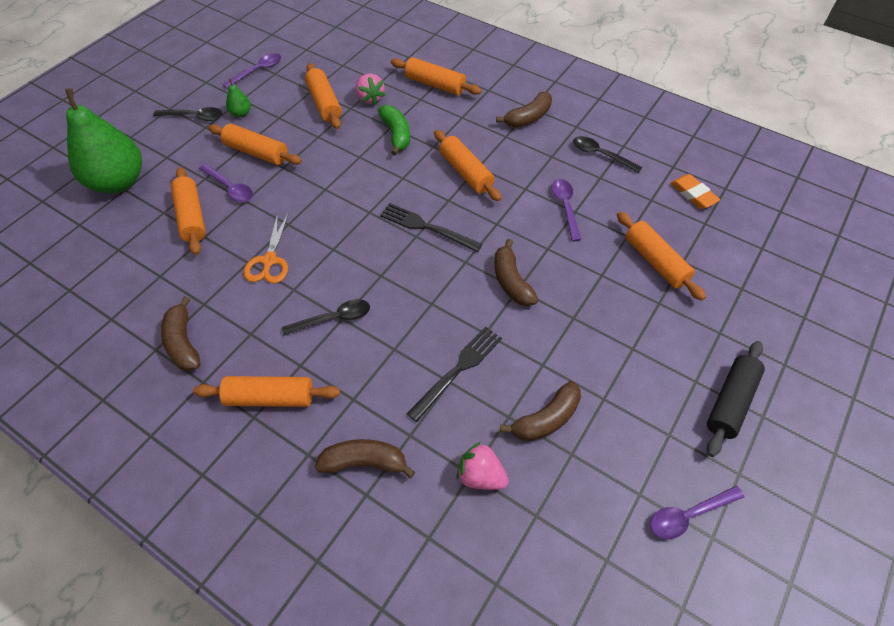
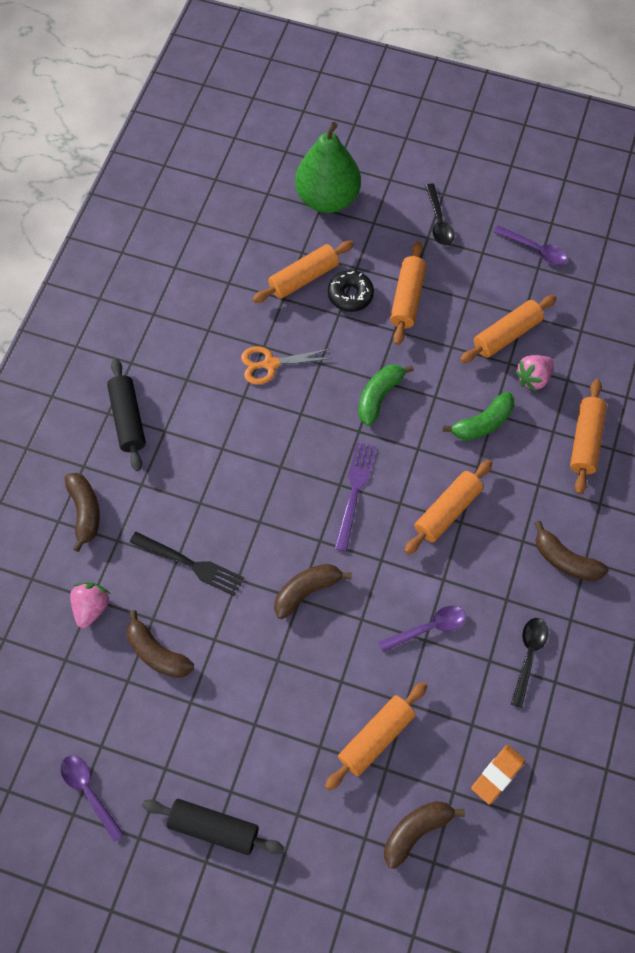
camera: 75 degrees right, 10 degrees up
(183, 343) = (165, 332): brown banana -> brown banana (416, 831)
(230, 188) = (350, 295): purple spoon -> black donut
(241, 113) = (460, 261): green pear -> none
(270, 398) = (128, 419): orange rolling pin -> black rolling pin
(334, 318) = (220, 442): black spoon -> none
(342, 191) = (379, 396): none -> green banana
(426, 227) = (354, 491): black fork -> purple fork

